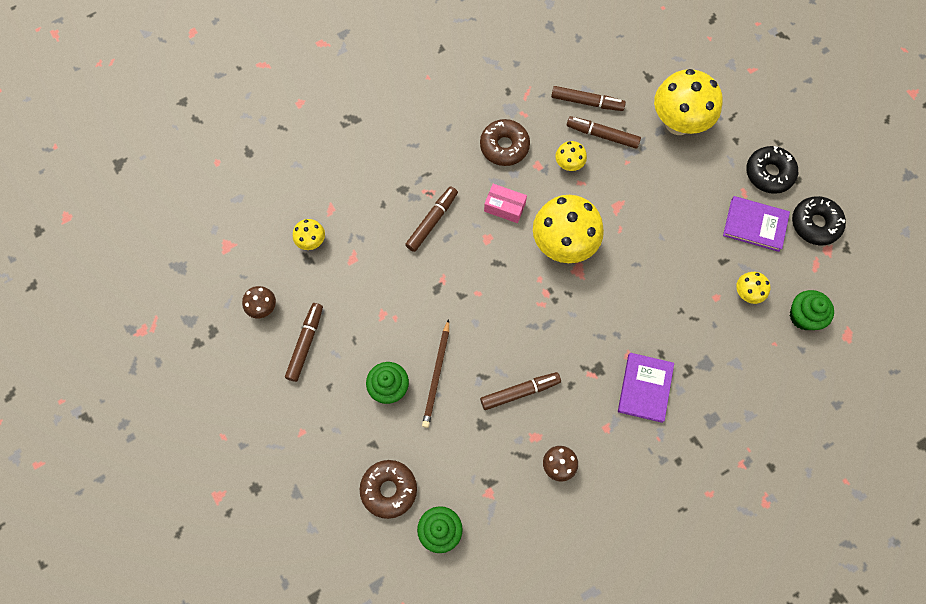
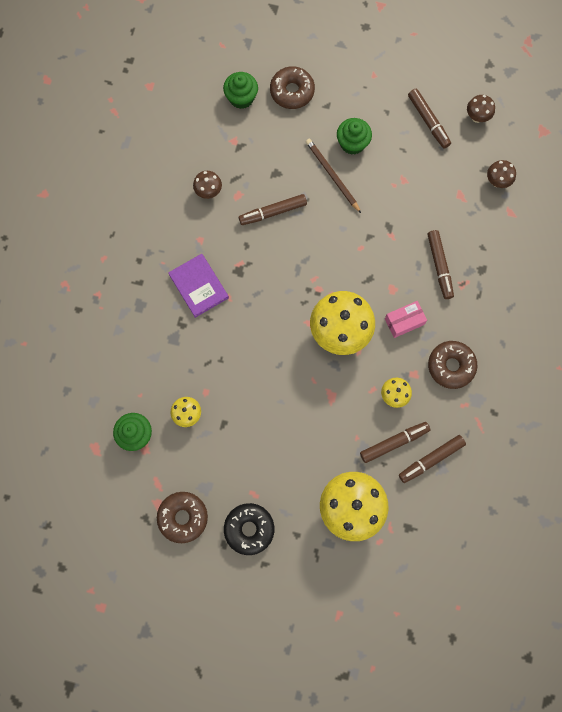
camera: 135 degrees right, 5 degrees up
(312, 242) = (497, 181): yellow mushroom -> brown mushroom
(520, 392) = (273, 212): brown marker -> brown marker turned 45 degrees clockwise
(755, 225) = (225, 474): purple book -> none
(815, 224) = (183, 517): black donut -> brown donut

